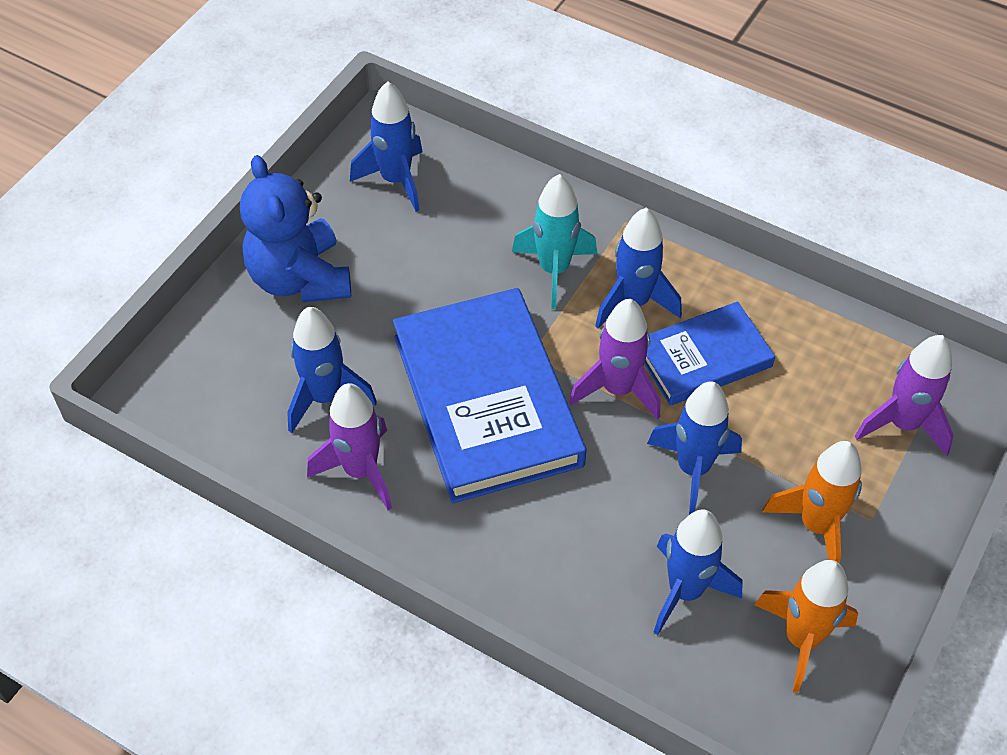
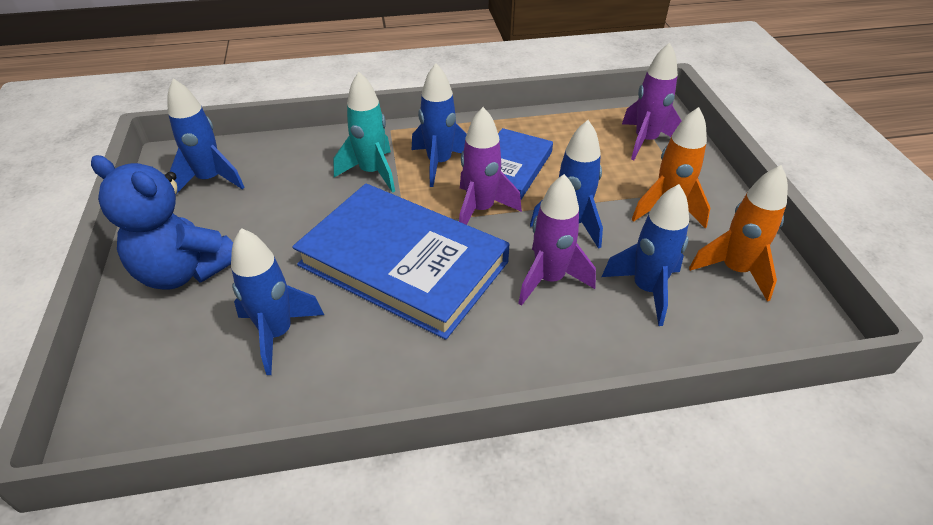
camera: 40 degrees left, 10 degrees down
(360, 471) = (354, 364): purple rocket -> purple rocket (549, 279)

